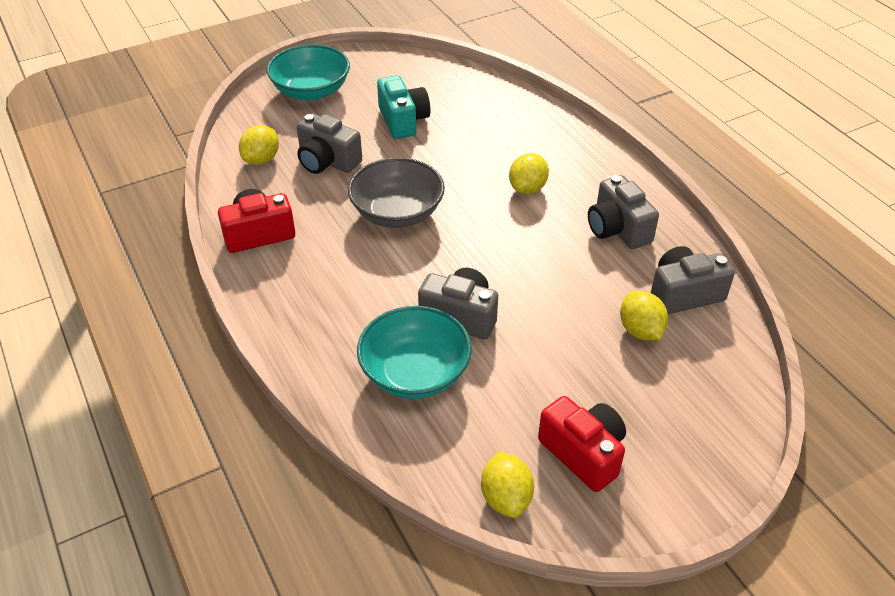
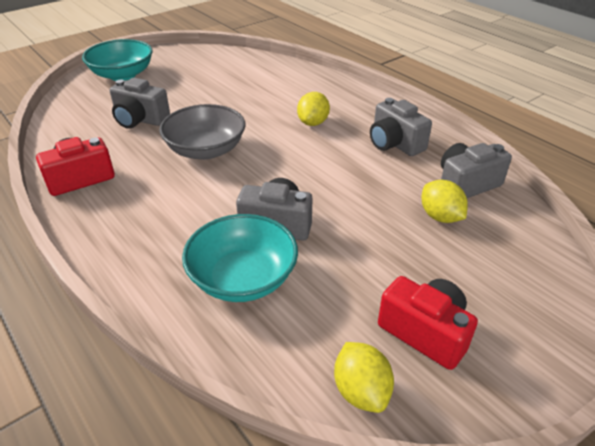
camera: 10 degrees left, 5 degrees down
(261, 159) = (81, 123): yellow lemon -> none
(403, 121) = (201, 87): turquoise camera -> none

